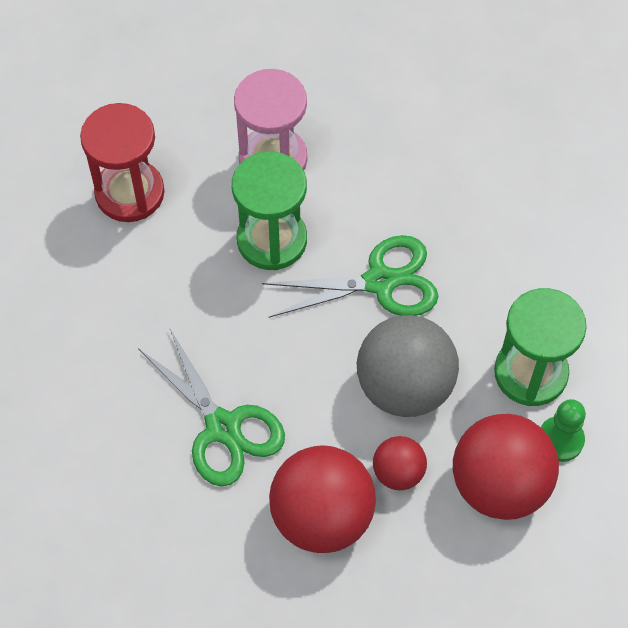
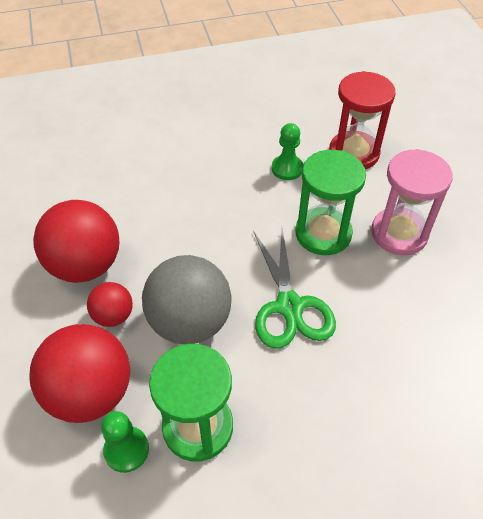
camera: 90 degrees right, 10 degrees down
(155, 275) = (287, 168): none -> green pawn
(223, 427) = (164, 208): green scissors -> none

